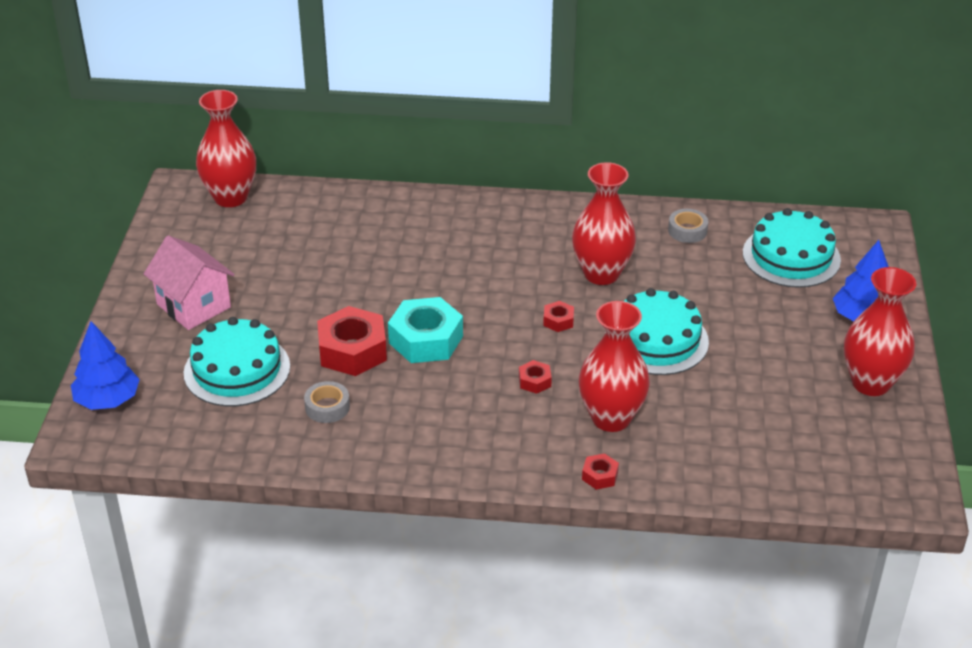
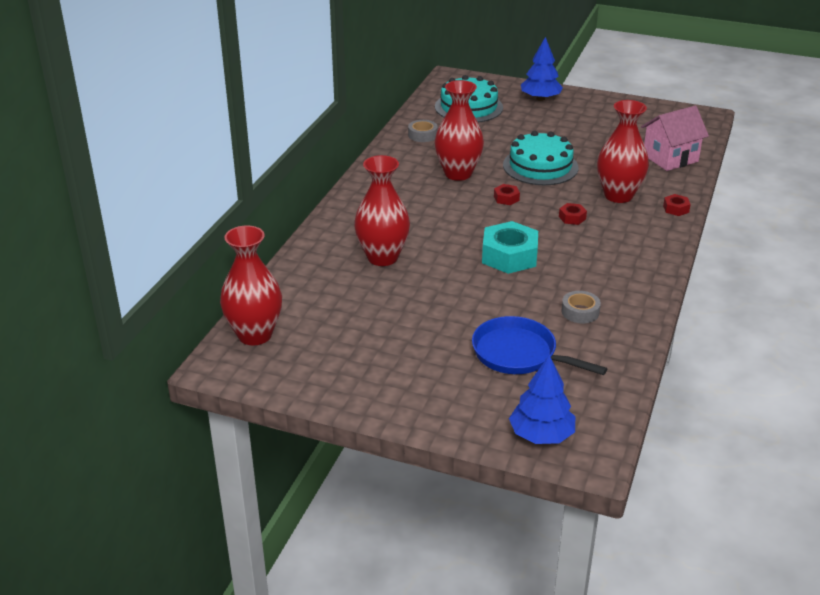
camera: 75 degrees left, 5 degrees down
(194, 306) = (418, 371): pink house -> pink house (670, 158)
(237, 370) = (519, 354): turquoise cake -> blue pan
(352, 350) = (512, 291): red nut -> none
(871, 383) = (603, 108): red vase -> red vase (382, 257)

